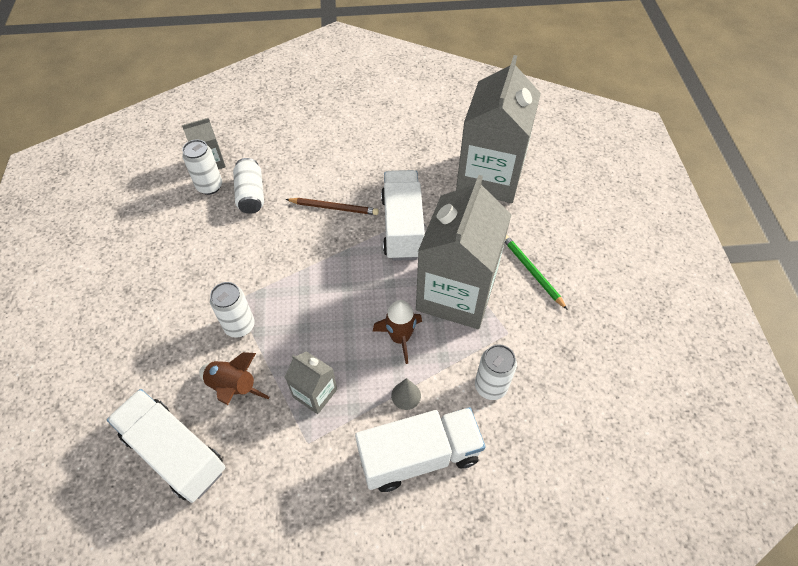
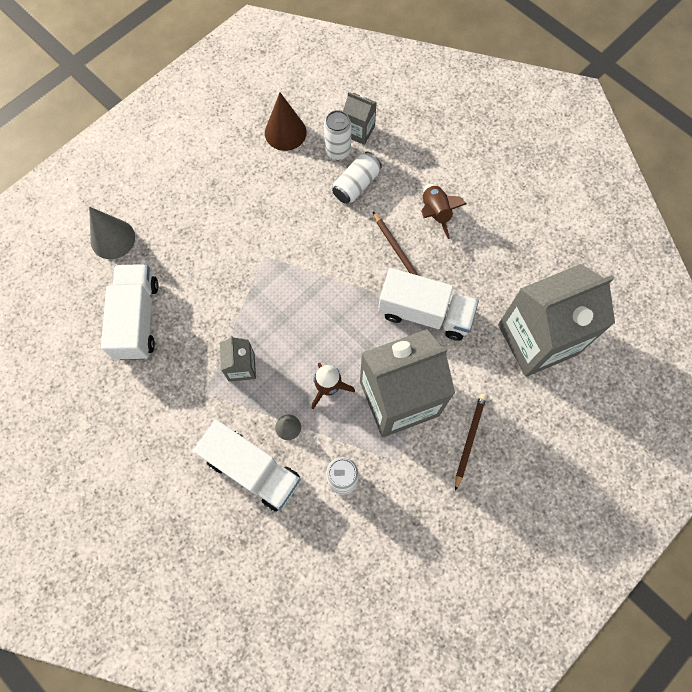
camera: 50 degrees right, 15 degrees up
(72, 414) = (112, 239): none -> grey cone
(150, 208) = (285, 132): none -> brown cone
(233, 387) = (204, 313): brown rocket -> brown rocket (435, 213)
(239, 326) = (248, 276): white can -> none
(402, 227) = (425, 313): white truck -> white truck turned 60 degrees clockwise
(531, 272) = (469, 439): green pencil -> brown pencil

